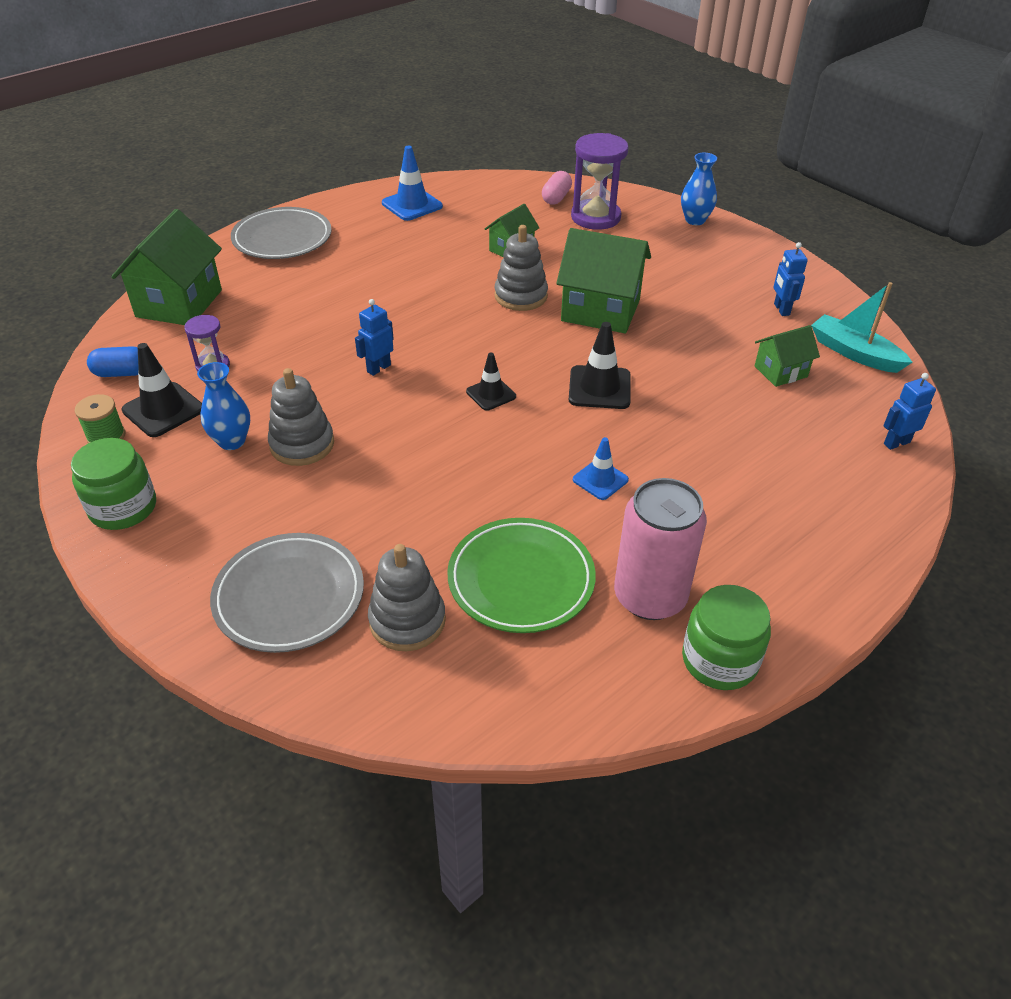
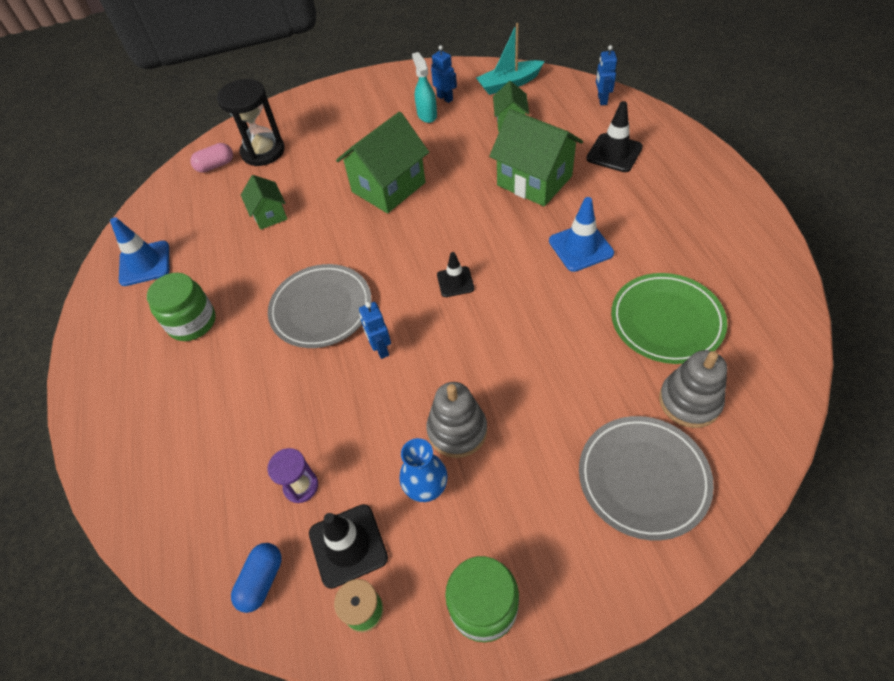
camera: 60 degrees left, 10 degrees up
(179, 303) = (169, 502): green house -> green house (534, 181)
(282, 238) = (119, 382): grey plate -> grey plate (321, 309)
(521, 296) = (339, 228): grey stacking toy -> none
(556, 198) = (215, 165): pink capsule -> pink capsule turned 75 degrees counterclockwise
(595, 217) = (263, 151): purple hourglass -> black hourglass
(599, 388) = (480, 216): black traffic cone -> black traffic cone (614, 153)
(600, 480) = (580, 247): blue traffic cone -> blue traffic cone, size x1.56
(650, 596) = (701, 257): pink can -> none
(695, 220) = (310, 101): blue vase -> none
(719, 660) = (762, 242): green jar -> green jar (192, 322)
(739, 304) = (427, 115): none -> turquoise spray bottle
(781, 309) = (445, 98): blue robot -> blue robot turned 150 degrees counterclockwise

